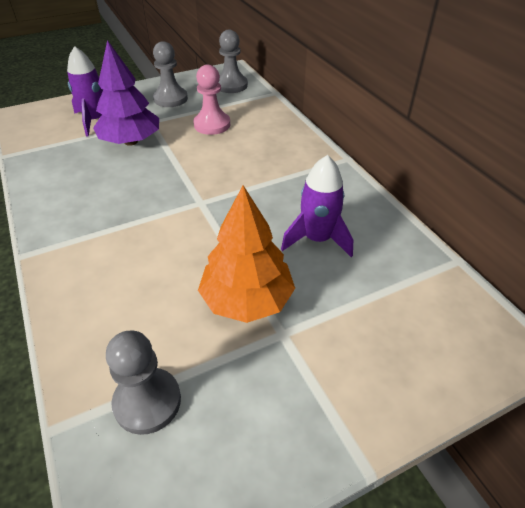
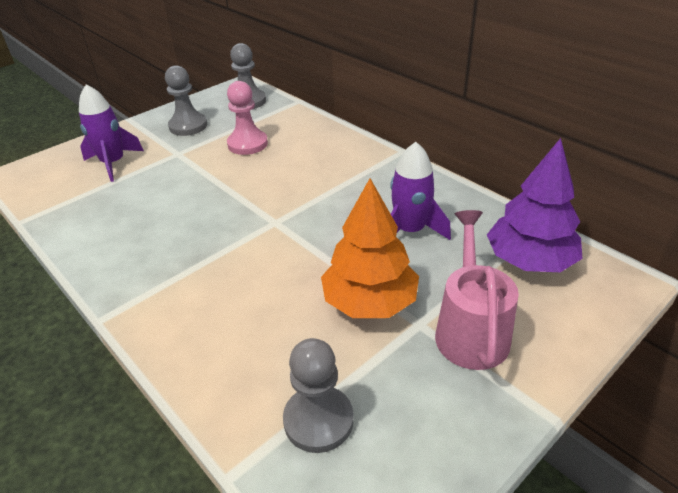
camera: 15 degrees left, 5 degrees down
(130, 141) = (166, 177): purple tree -> purple tree (529, 261)
(328, 353) = (470, 330): none -> pink watering can

